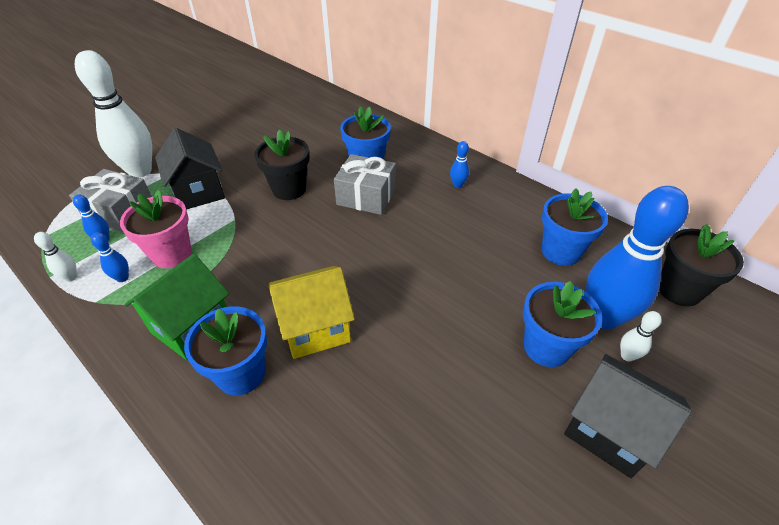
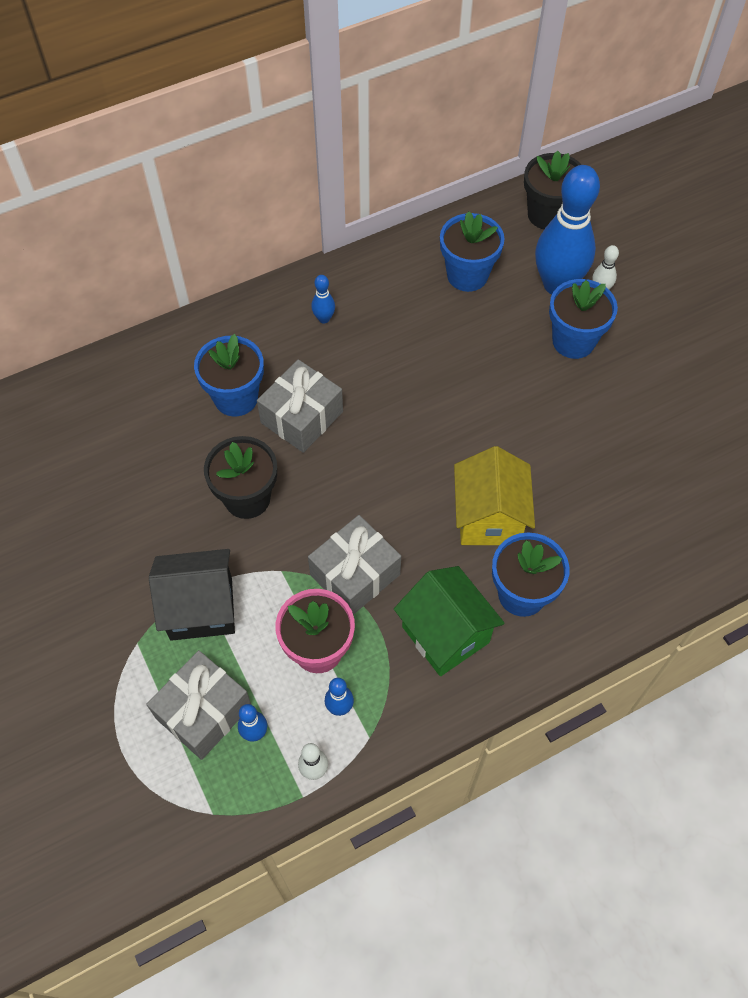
camera: 70 degrees left, 15 degrees up
(140, 171) = (109, 685): white bowling pin -> none
(239, 257) = (355, 574): none -> grey gift
(609, 430) = (660, 338): black house -> none

